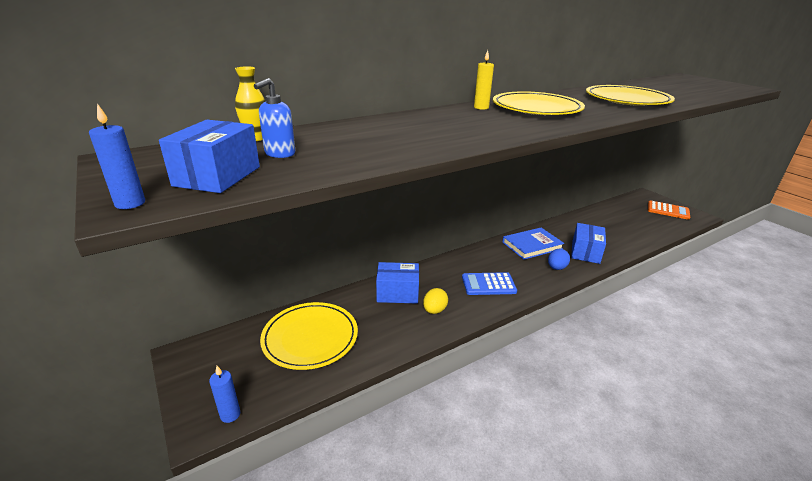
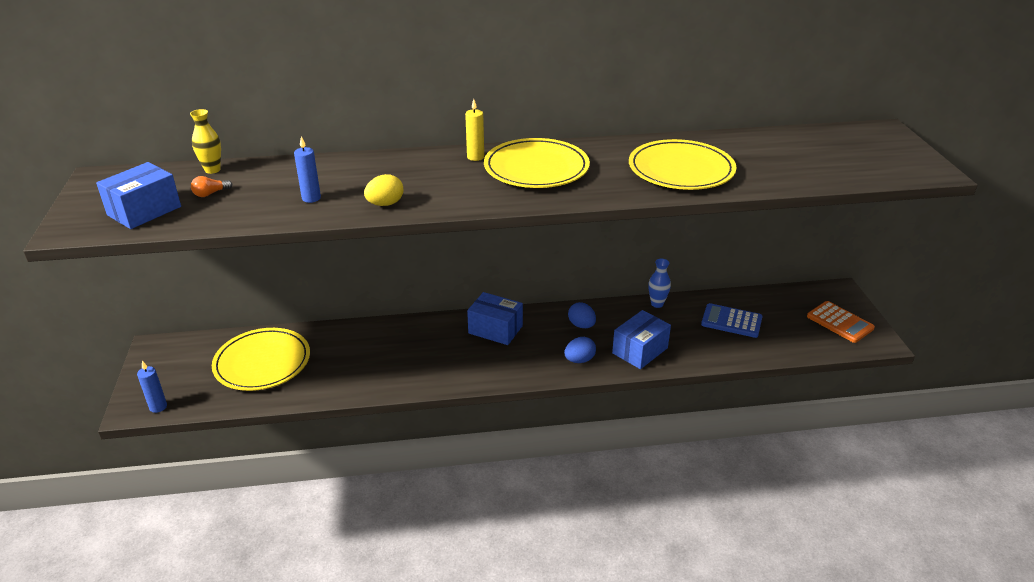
camera: 25 degrees right, 5 degrees up
(130, 203) = (71, 227): blue candle -> blue candle (311, 198)
(279, 154) = (210, 194): blue soap dispenser -> orange light bulb
(397, 293) = (377, 341): blue box -> blue box (495, 329)
(434, 310) = (396, 369): yellow egg -> yellow egg (385, 204)
(488, 284) = (479, 358): blue calculator -> blue calculator (731, 321)
(532, 245) = (581, 325): blue book -> blue egg
(561, 222) = (657, 304): none -> blue vase

